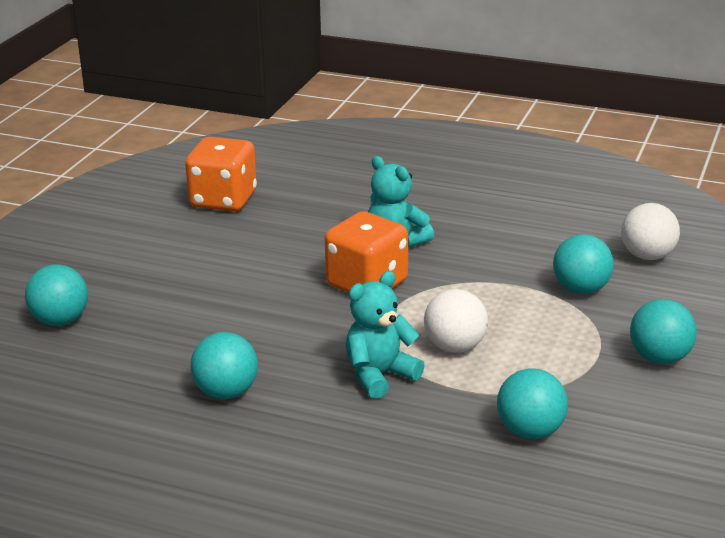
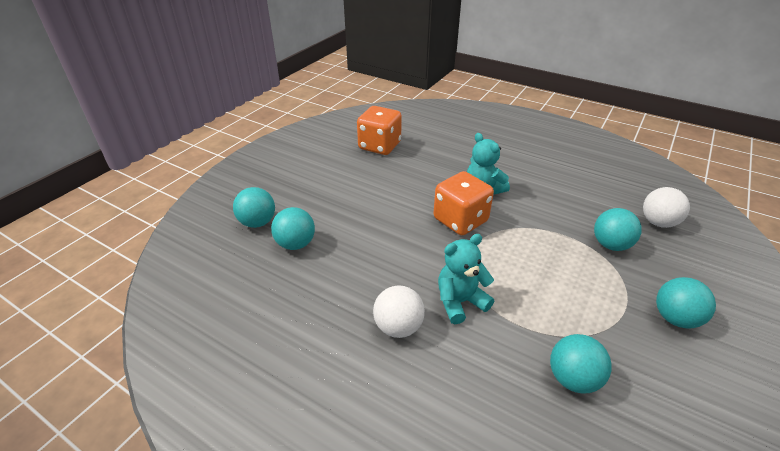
camera: 10 degrees right, 10 degrees up
(226, 392) = (349, 301): turquoise ball -> turquoise ball (296, 244)
(455, 347) = (517, 284): white ball -> white ball (398, 327)

